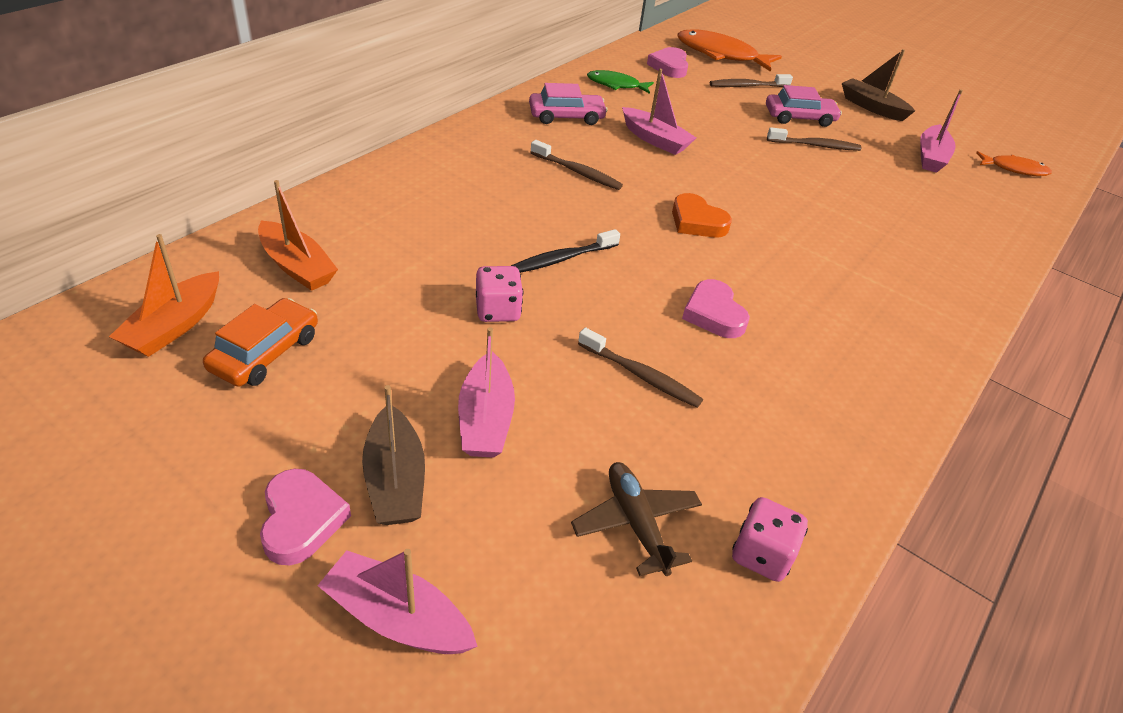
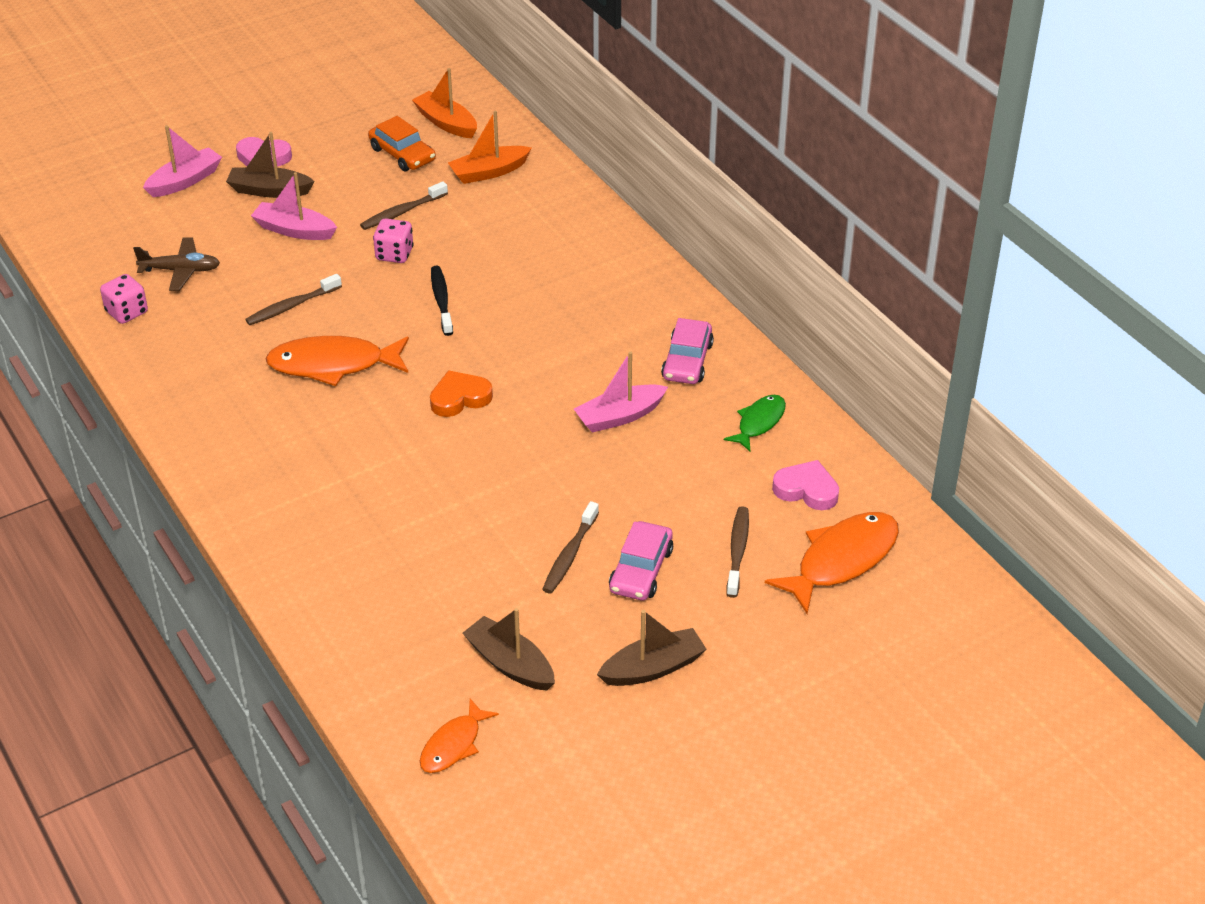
camera: 115 degrees right, 0 degrees up
(577, 172) = (572, 342): brown toothbrush -> brown toothbrush (402, 212)
(713, 314) = (333, 365): pink heart -> orange fish
(931, 157) = (510, 664): pink boat -> brown boat

